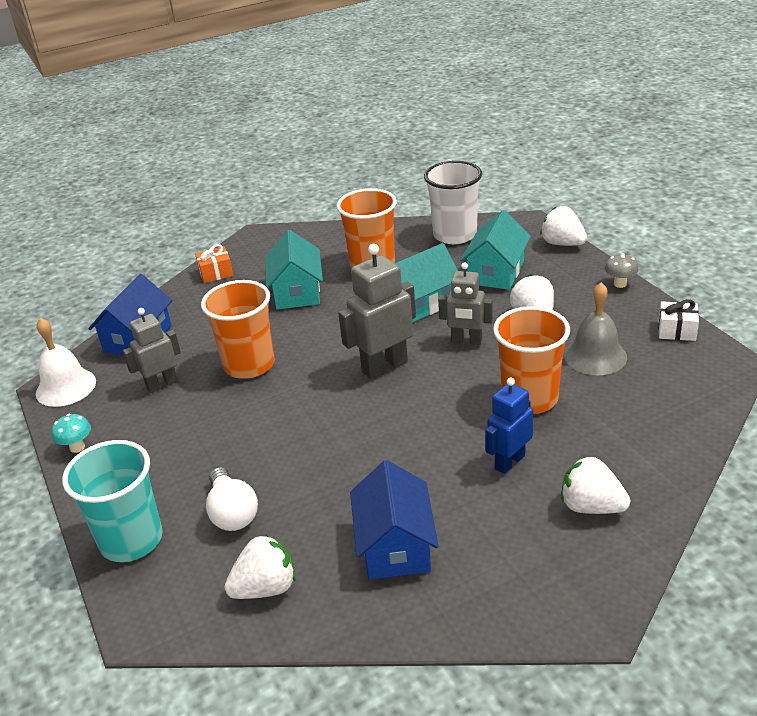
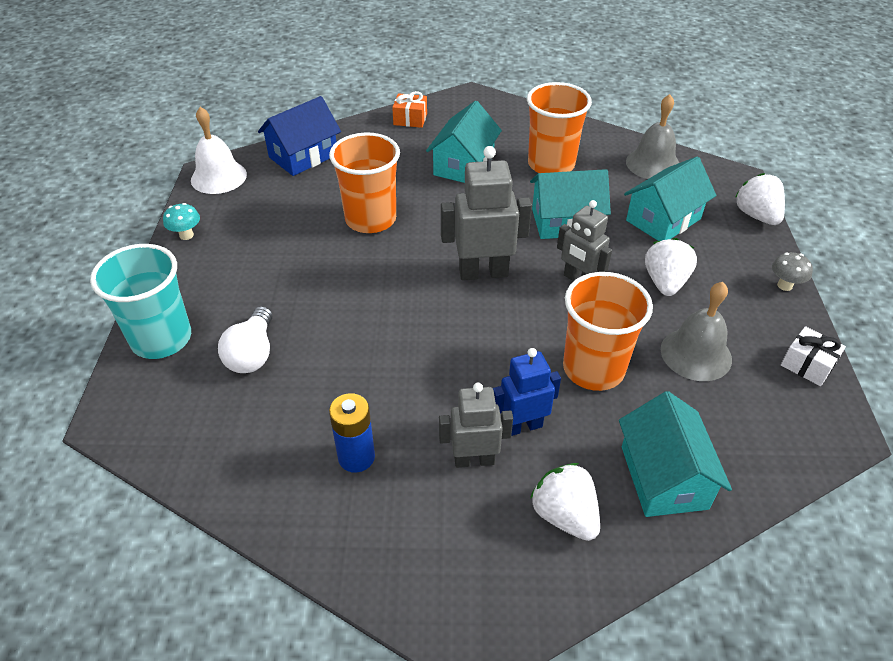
camera: 25 degrees right, 10 degrees up
(162, 384) = (289, 207): grey robot -> grey robot (474, 460)
(265, 588) = (224, 438): white strawberry -> none
(395, 545) = (356, 457): blue house -> blue battery
(455, 235) = (653, 164): white cup -> grey bell
(639, 448) = (663, 477): none -> turquoise house

